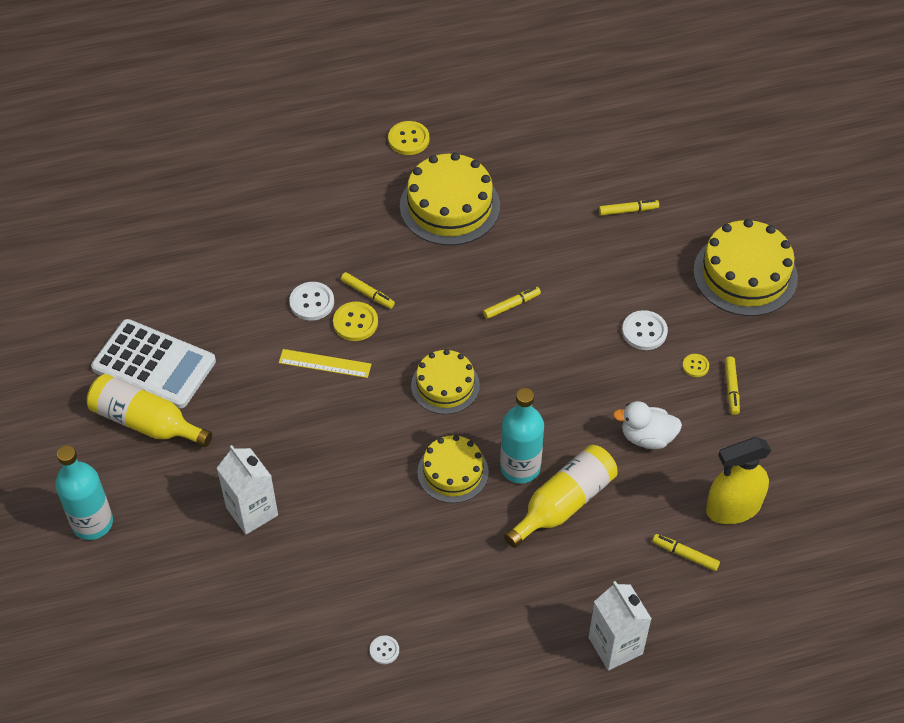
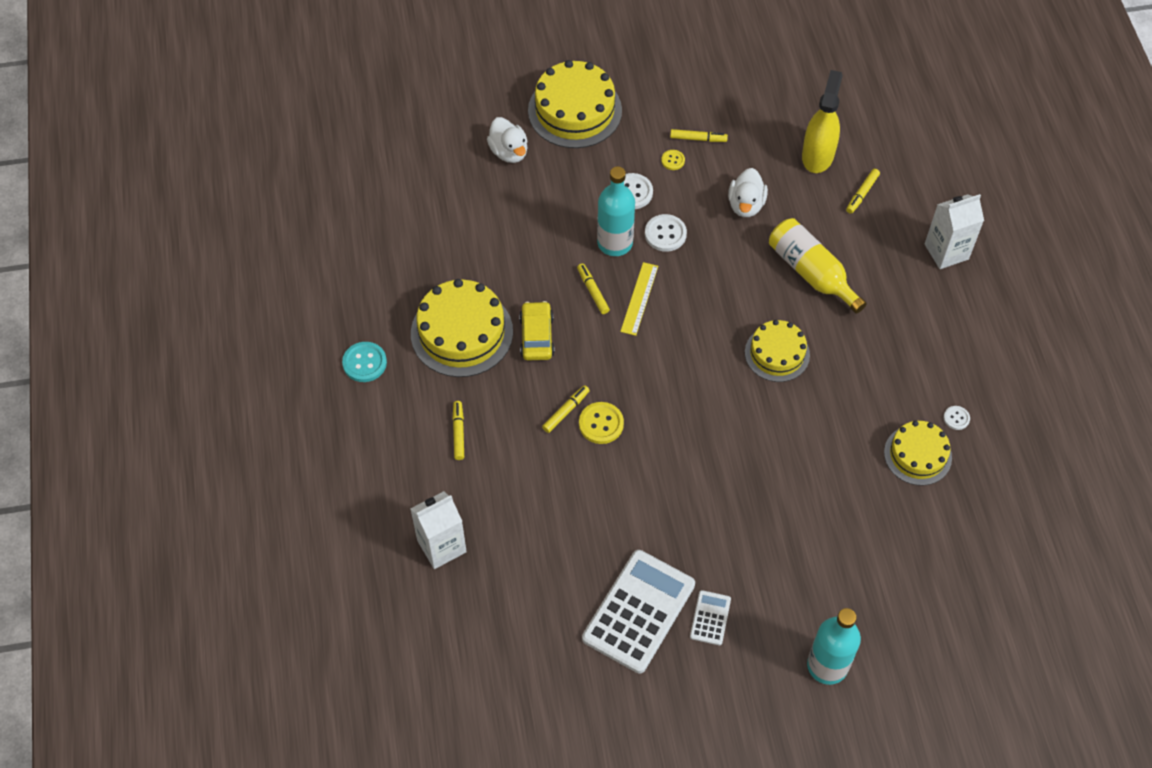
camera: 85 degrees left, 5 degrees up
(146, 422) = (710, 618): yellow bottle -> white calculator
(252, 511) = (816, 521): white carton -> white carton (441, 546)
(312, 302) = (572, 462): white button -> white button (665, 234)
(325, 363) = (649, 453): yellow ruler -> yellow ruler (639, 298)
(408, 139) = (364, 363): yellow button -> turquoise button
(445, 385) = (681, 352): yellow cake -> yellow cake (917, 455)
(452, 264) = (536, 336): none -> yellow car
(520, 467) = (773, 301): turquoise bottle -> turquoise bottle (615, 243)
(628, 210) = (488, 187): yellow marker -> yellow marker (458, 432)
(676, 223) = (509, 152): none -> white duck
(733, 508) = (817, 155): yellow spray bottle -> yellow spray bottle turned 150 degrees counterclockwise

